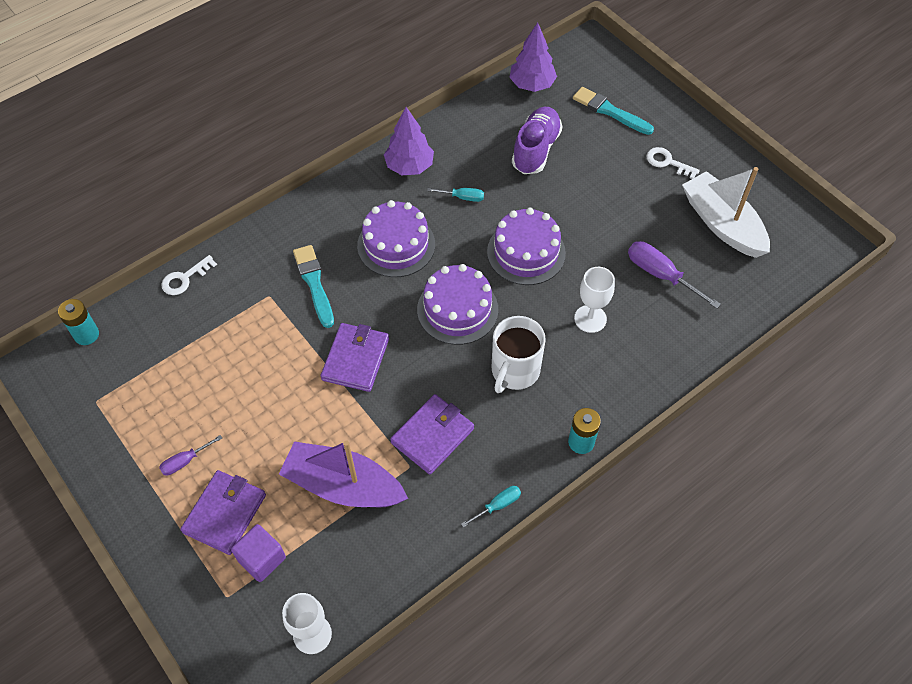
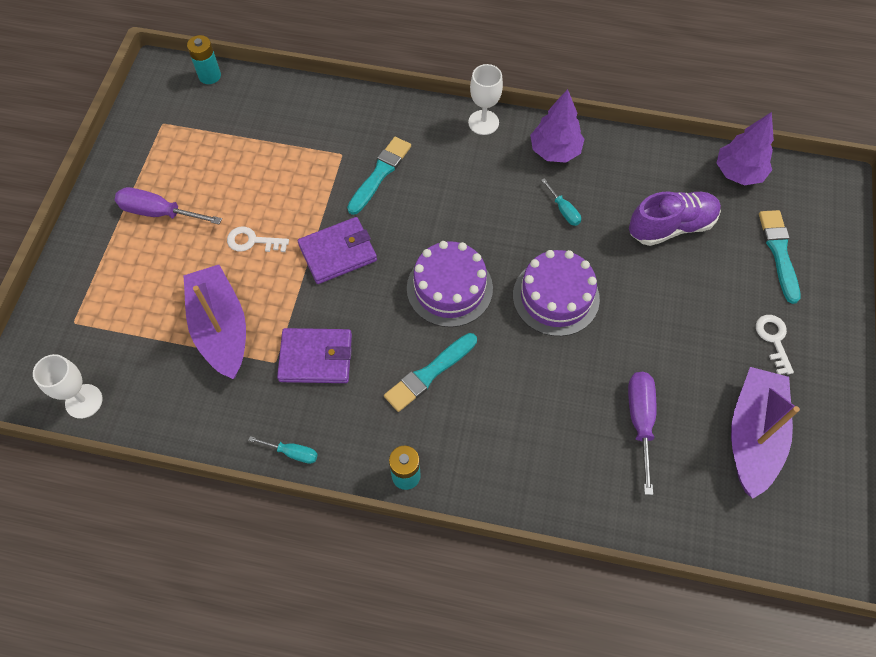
camera: 50 degrees right, 5 degrees up
(185, 278) = (308, 93): white key -> white key (253, 241)
(185, 461) = (159, 212): purple screwdriver -> purple screwdriver, size x1.77
(225, 513) = (137, 269): purple wallet -> none
(262, 559) = (119, 321): purple cube -> none
(396, 245) = (469, 199): purple cake -> none
(514, 371) = (429, 374): white mug -> turquoise brush
(590, 319) = (536, 395): white goblet -> white goblet (483, 122)
(722, 224) = (753, 435): white boat -> purple boat

